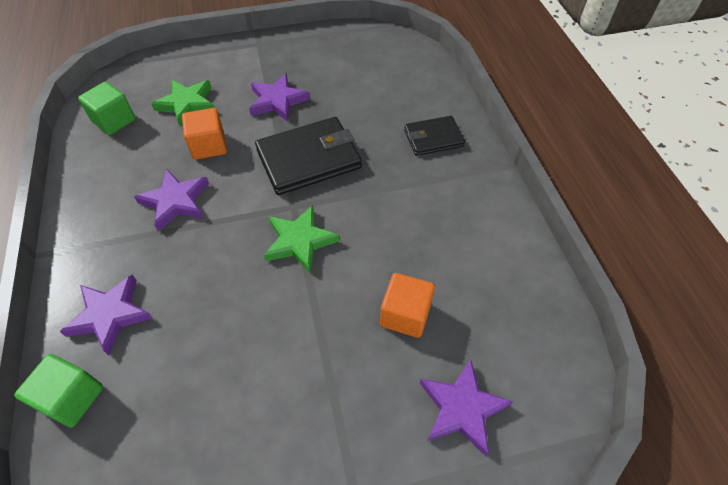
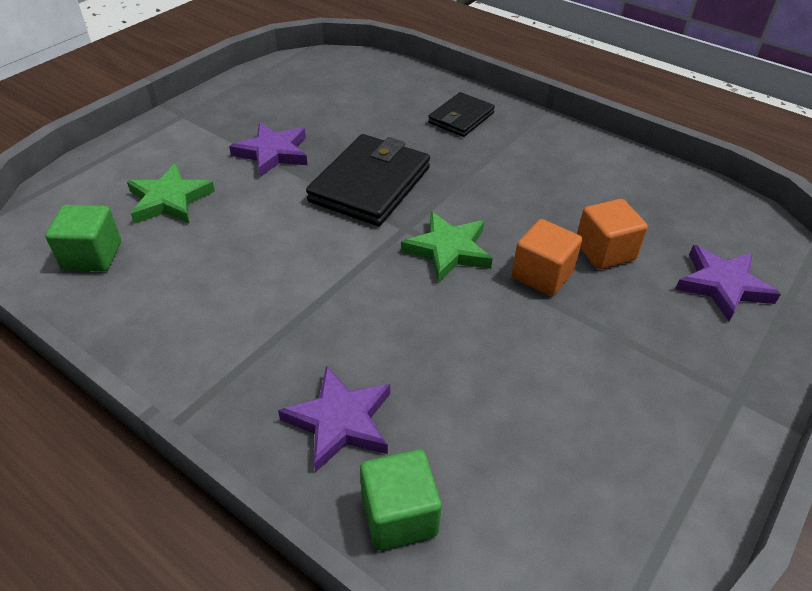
camera: 40 degrees left, 10 degrees down
(175, 201) = (276, 287): purple star -> none
(209, 146) = (248, 223): orange cube -> orange cube (542, 275)

